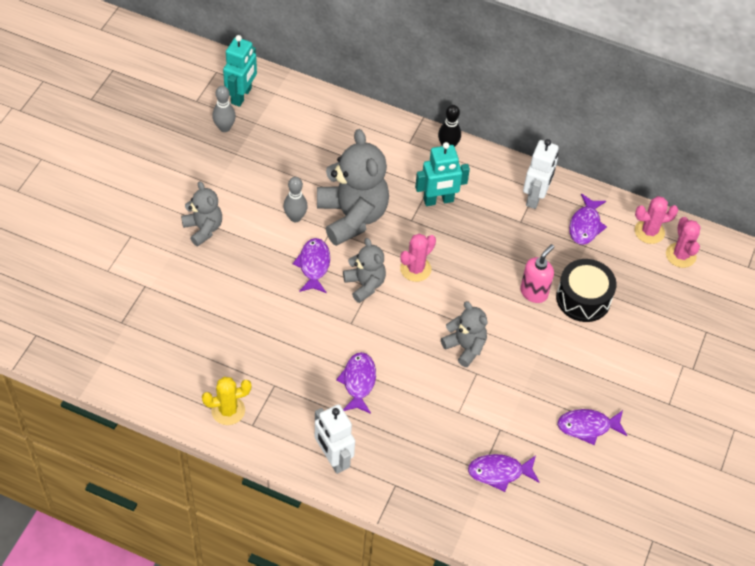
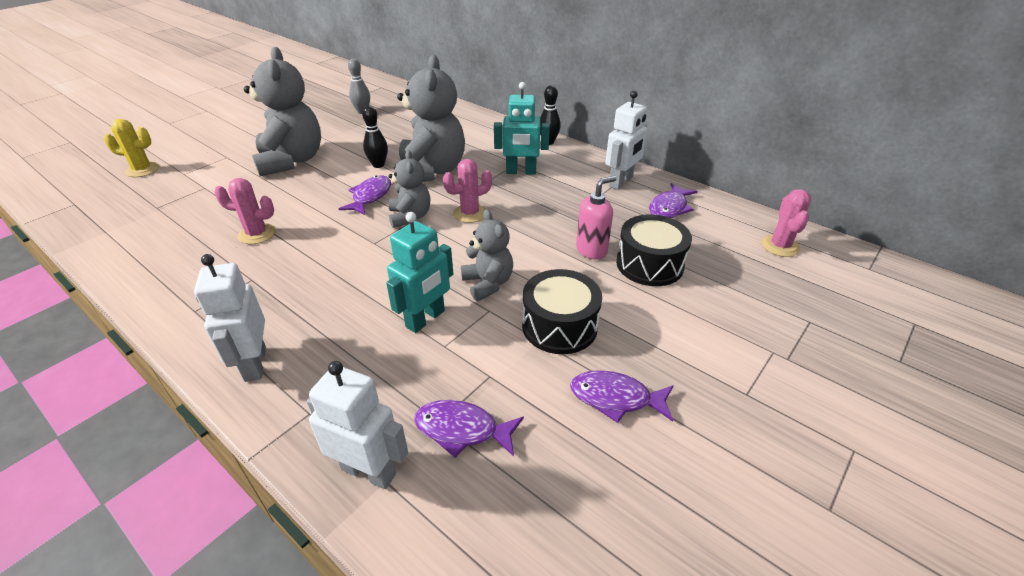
camera: 20 degrees right, 15 degrees down
(203, 229) = (291, 161): grey teddy bear -> grey teddy bear, size x1.81
(228, 410) = (182, 292): yellow cactus -> yellow cactus (142, 170)
(241, 96) = (390, 99): turquoise robot -> turquoise robot (426, 319)
(295, 217) = (378, 165): grey bowling pin -> black bowling pin
(358, 382) = (344, 293): purple fish -> none
(455, 512) = (369, 471): none -> white robot
(533, 376) = (559, 326): none -> black drum
(649, 232) = (743, 222): pink cactus -> pink cactus (257, 234)

